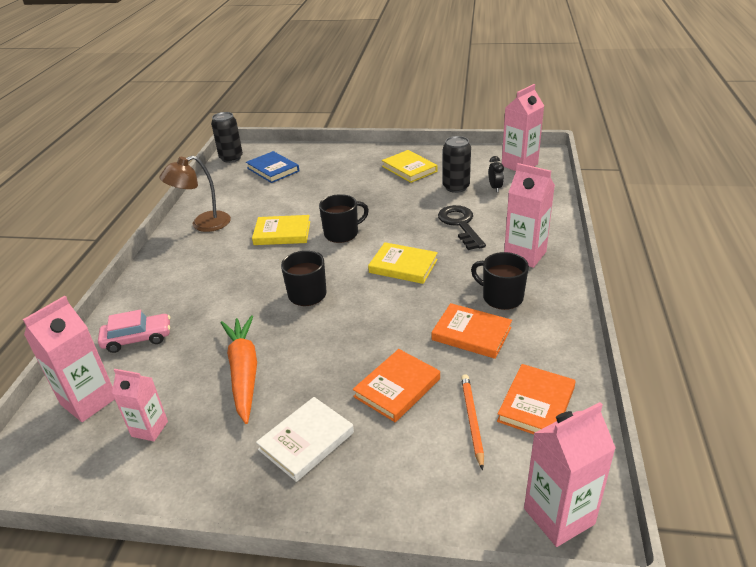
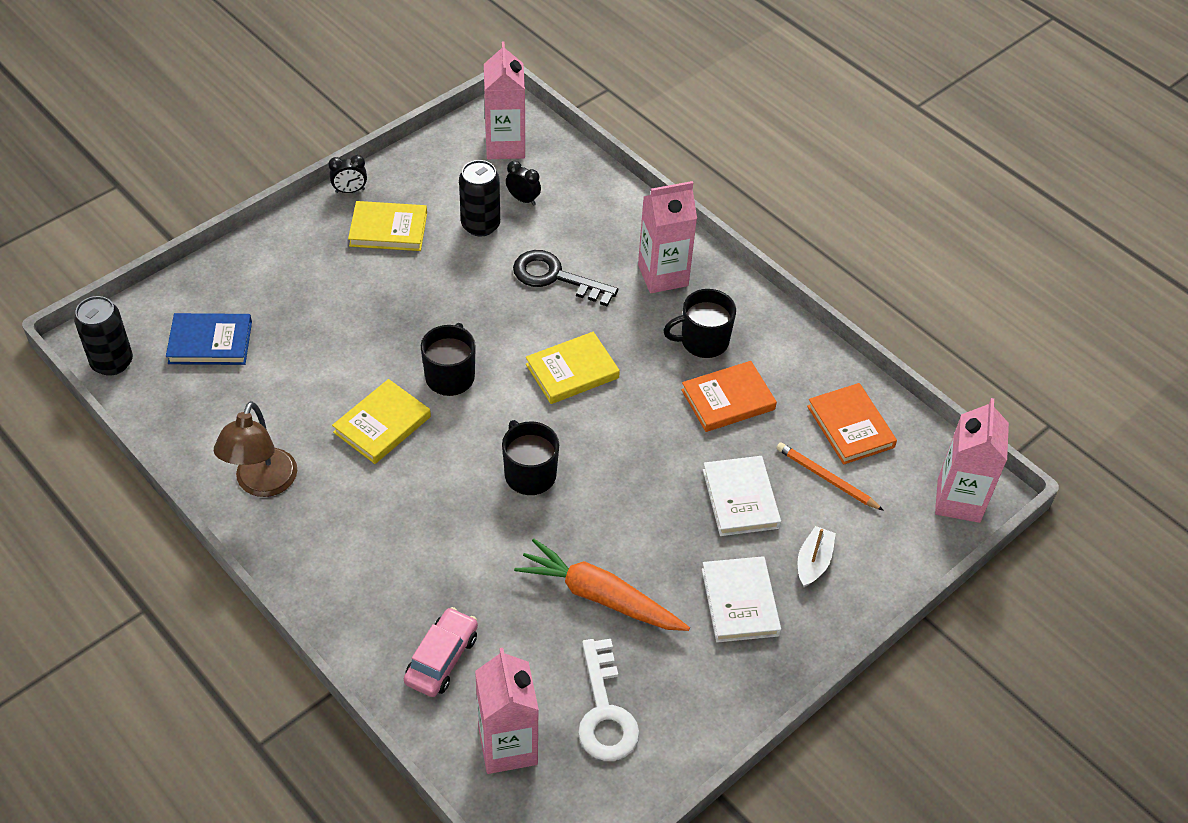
camera: 55 degrees left, 15 degrees up
(149, 429) = (605, 711): pink carton -> white key
(386, 460) = (813, 562): none -> white boat
(397, 388) = (740, 499): orange book -> white book
(416, 149) = (350, 191): none -> black clock

